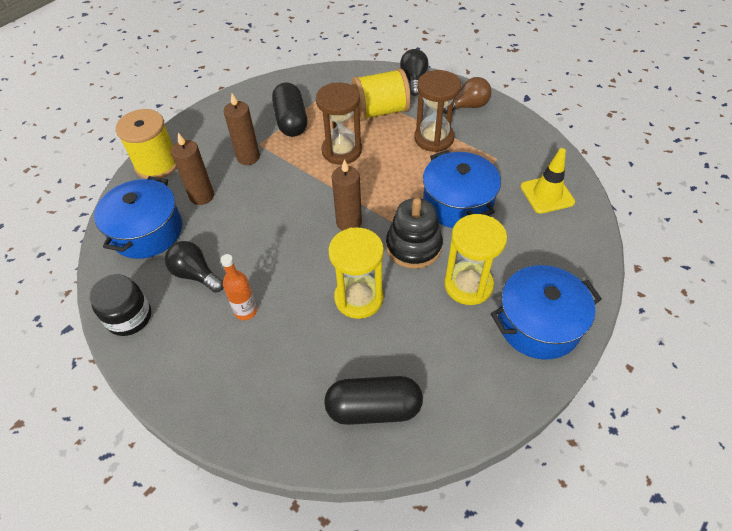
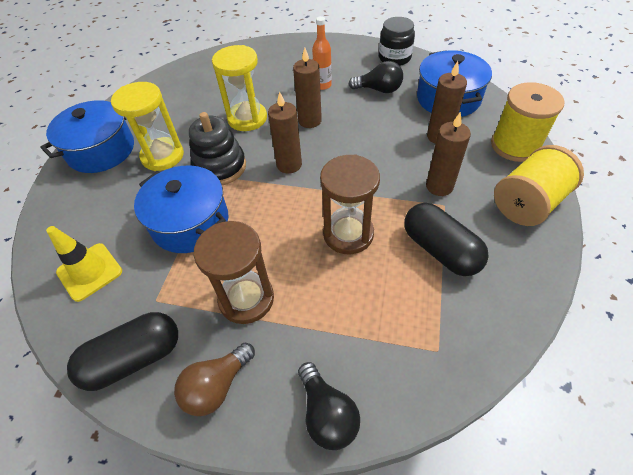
camera: 155 degrees right, 0 degrees up
(297, 264) = (310, 121): none -> brown candle
(373, 408) = (207, 75): black capsule -> black capsule (134, 358)
(380, 111) = (340, 316): yellow spool -> yellow spool (528, 203)

